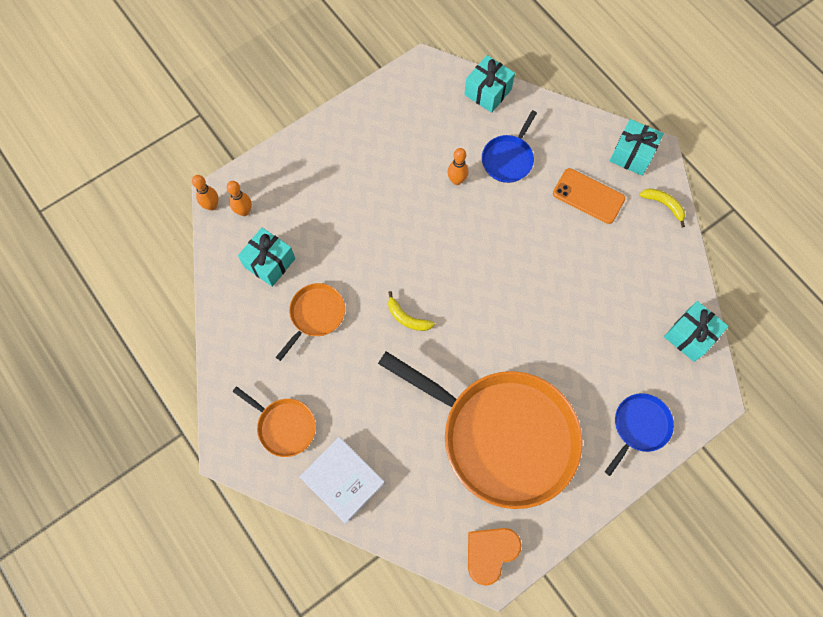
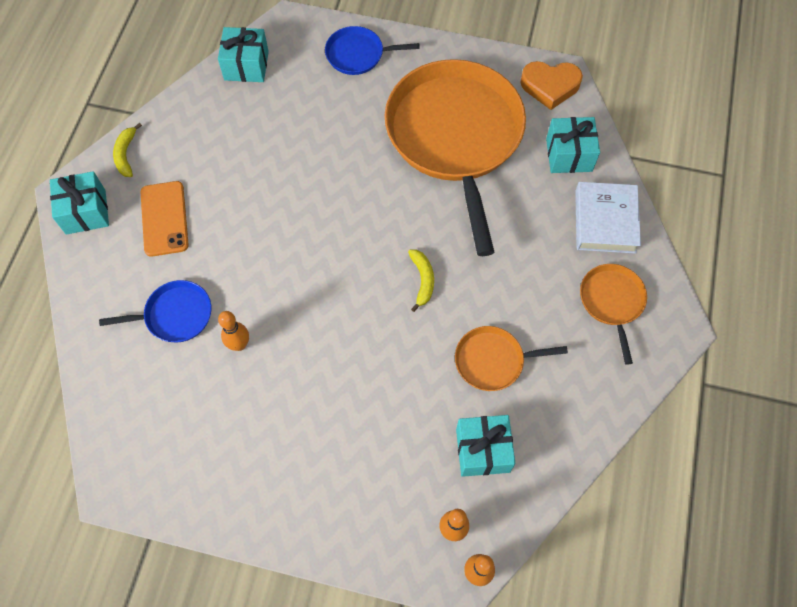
camera: 130 degrees left, 5 degrees down
(488, 92) = (102, 394): turquoise gift -> turquoise gift (569, 155)

